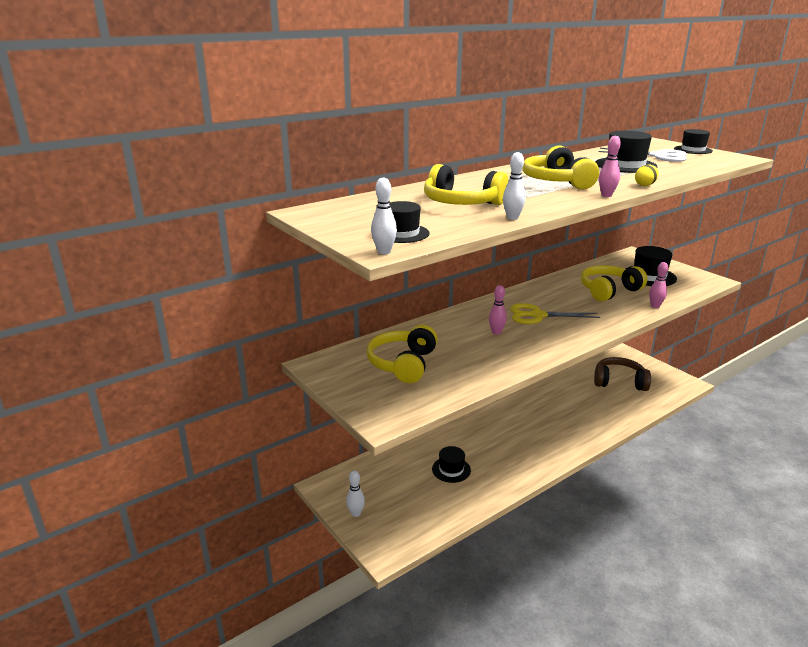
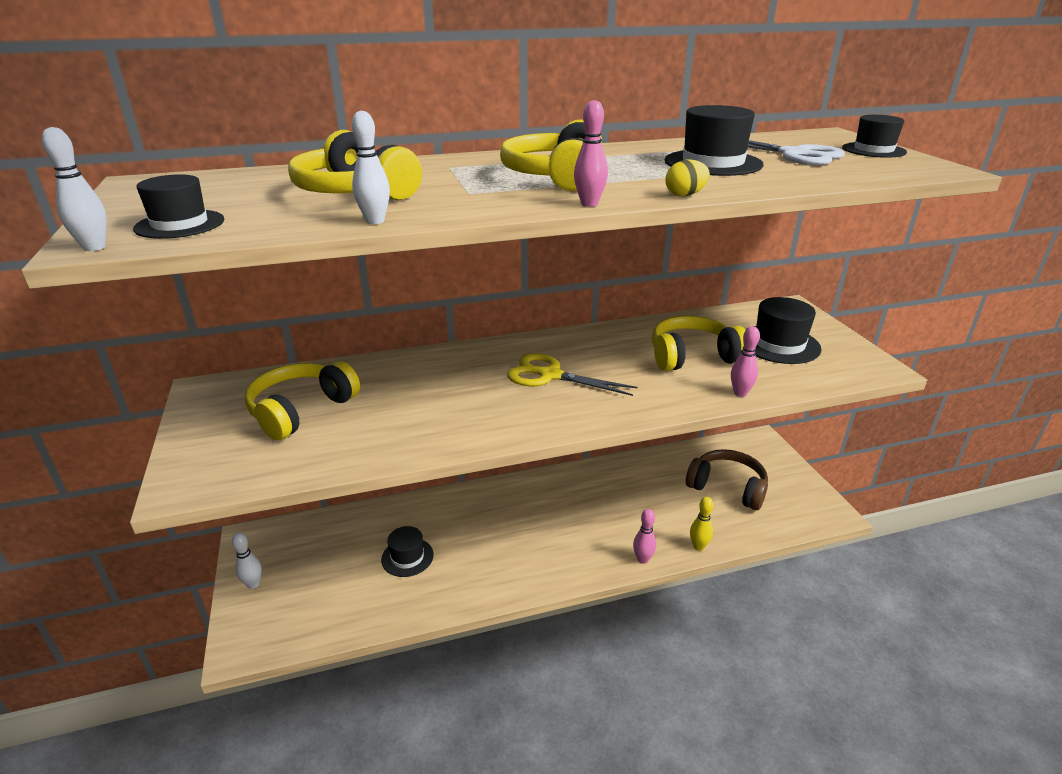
camera: 20 degrees right, 5 degrees up
(496, 332) = (467, 390): pink bowling pin -> pink bowling pin (642, 559)
(628, 419) = (698, 546): none -> yellow bowling pin

